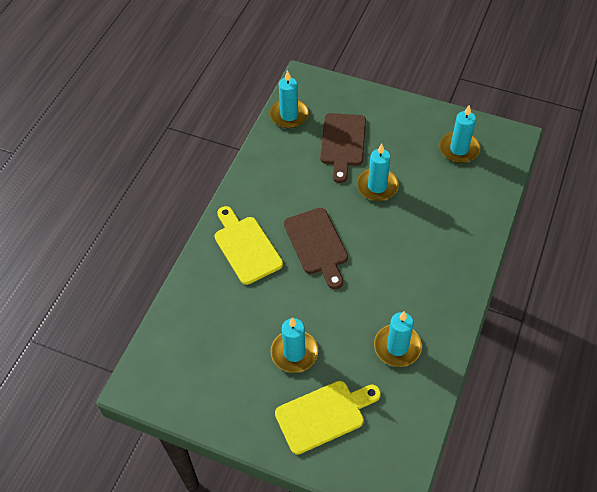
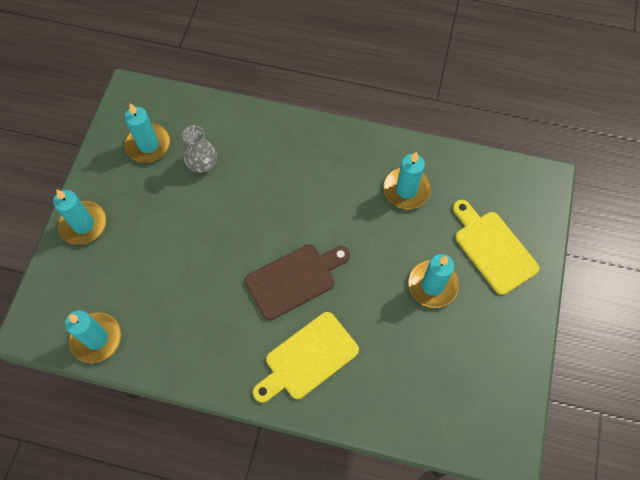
camera: 100 degrees left, 10 degrees up
(342, 143) = (142, 268): brown cutting board -> none
(377, 186) = (207, 224): turquoise candle -> turquoise candle (83, 224)
(437, 186) = (202, 163): none -> grey vase

